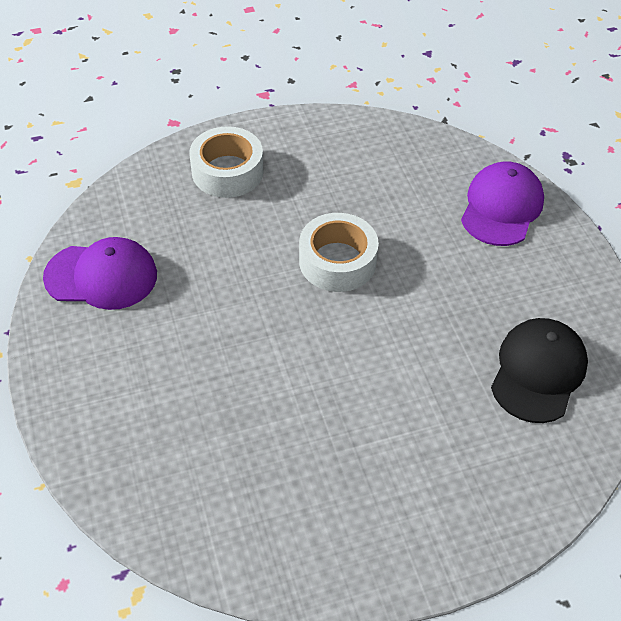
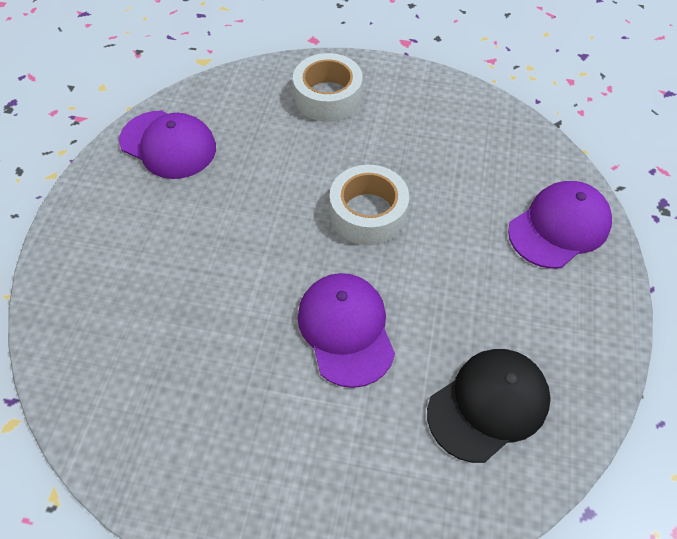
camera: 30 degrees right, 5 degrees up
(386, 366) = (346, 329): none -> purple cap

